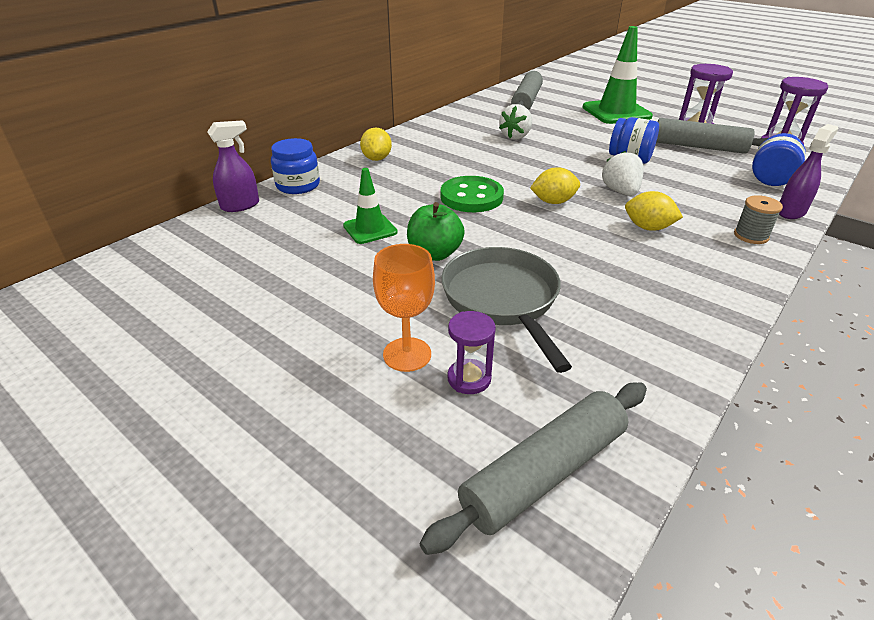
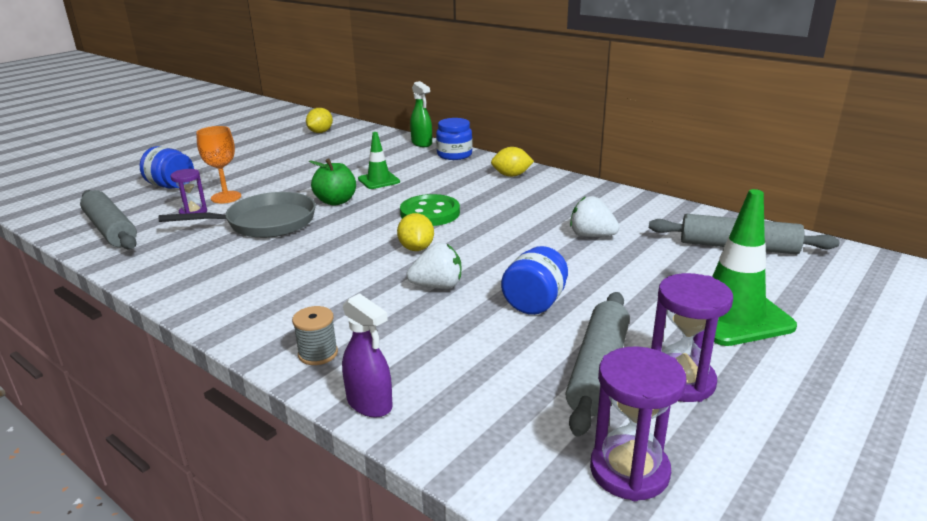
camera: 90 degrees right, 10 degrees down
(240, 205) = (422, 143): purple spray bottle -> green spray bottle
(648, 228) = (352, 292): yellow lemon -> yellow lemon (320, 132)
(771, 179) = (477, 415): blue jar -> blue jar (171, 186)

